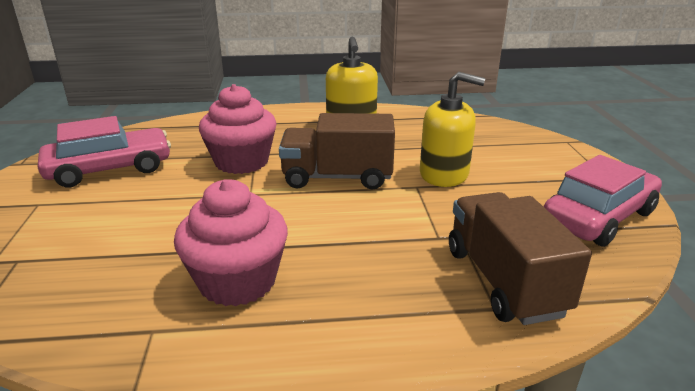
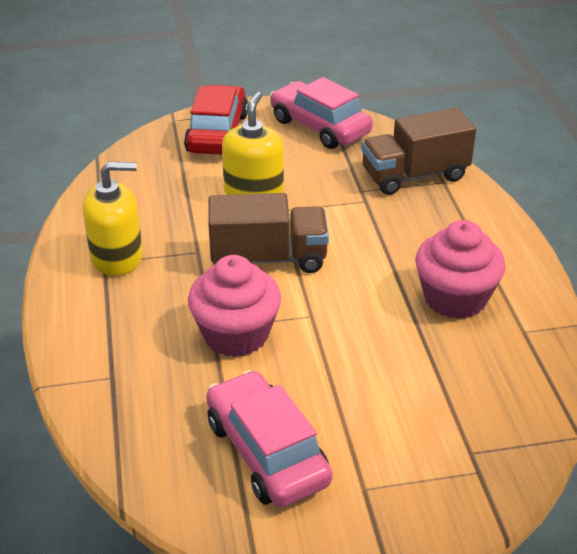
camera: 95 degrees left, 10 degrees up
(337, 177) = (268, 259): brown truck -> brown truck turned 90 degrees counterclockwise
(551, 160) = (217, 133): none -> red car

